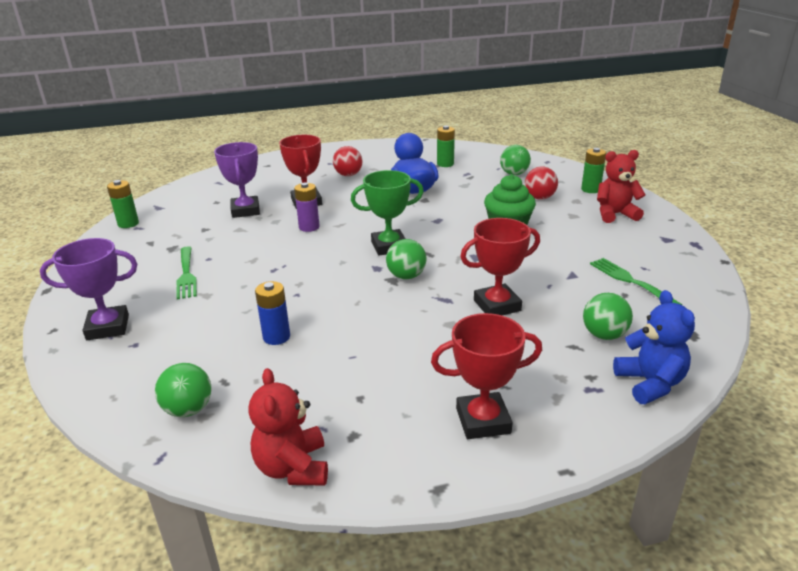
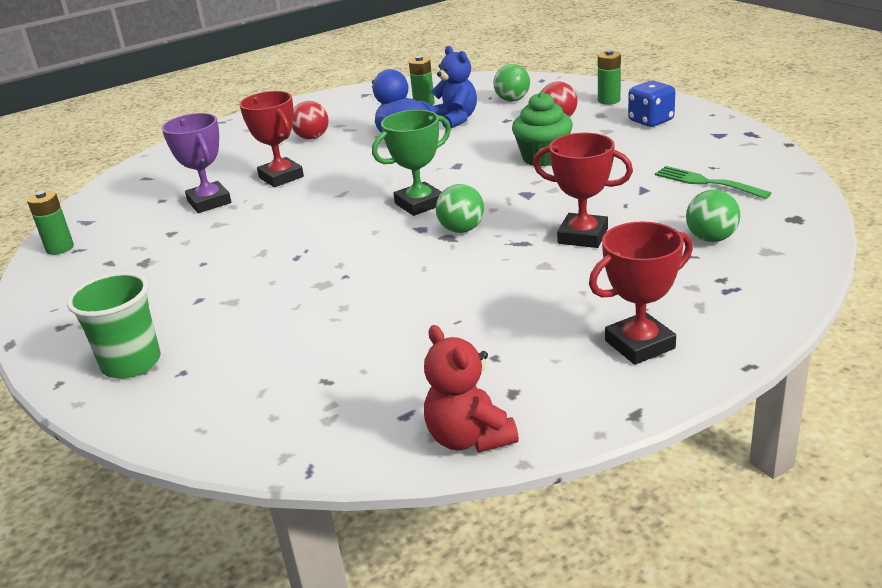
camera: 15 degrees left, 0 degrees up
(108, 327) = (131, 363): purple trophy -> green cup
(186, 275) = (188, 286): green fork -> none
(188, 410) = (305, 418): green ball -> none
(276, 337) = (354, 323): blue battery -> none
(309, 227) = (306, 203): purple battery -> none
(497, 305) = (583, 236): red trophy -> red trophy turned 60 degrees clockwise
(615, 214) = (651, 121): red teddy bear -> blue dice
(650, 383) = (782, 271): blue teddy bear -> blue teddy bear (455, 120)

